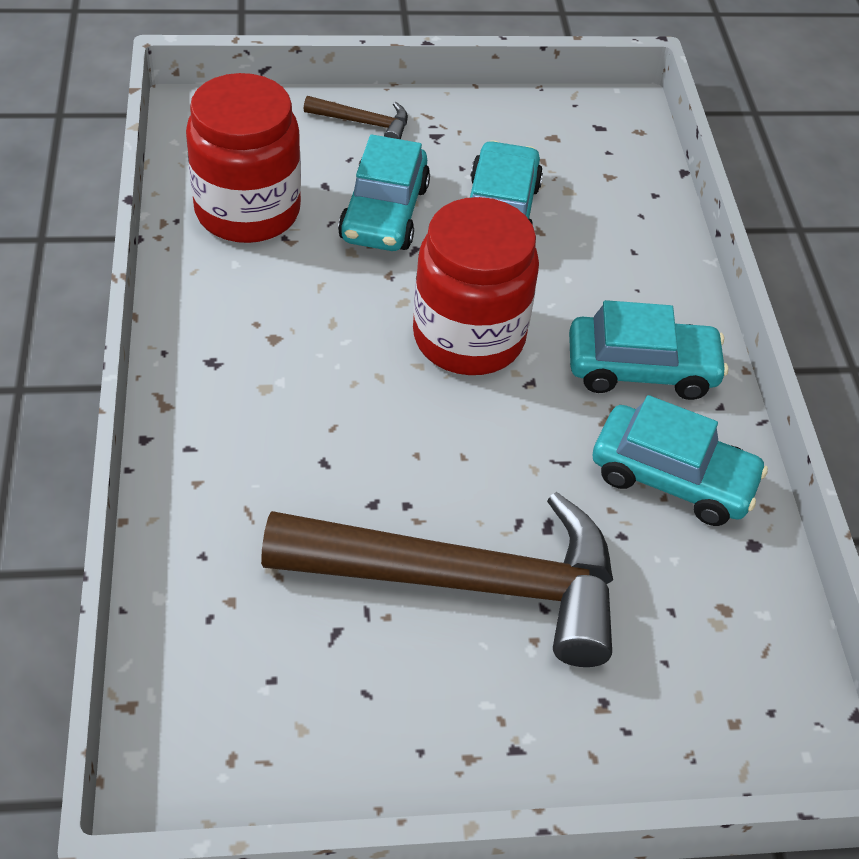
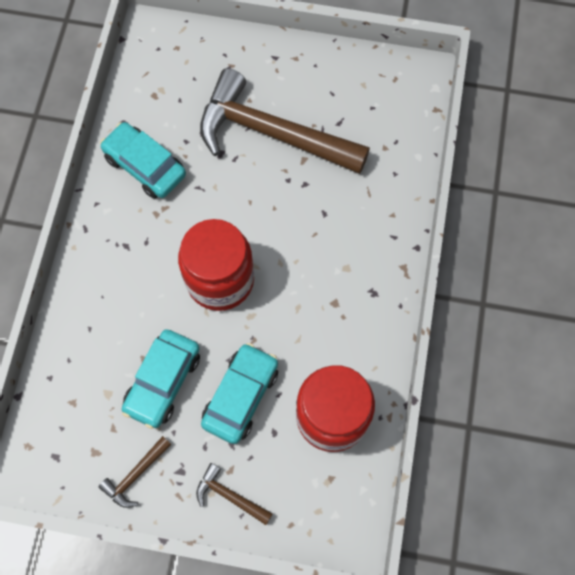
camera: 160 degrees left, 20 degrees up
(491, 125) = (136, 475): none -> brown hammer
(641, 369) = (128, 237): turquoise car -> none

